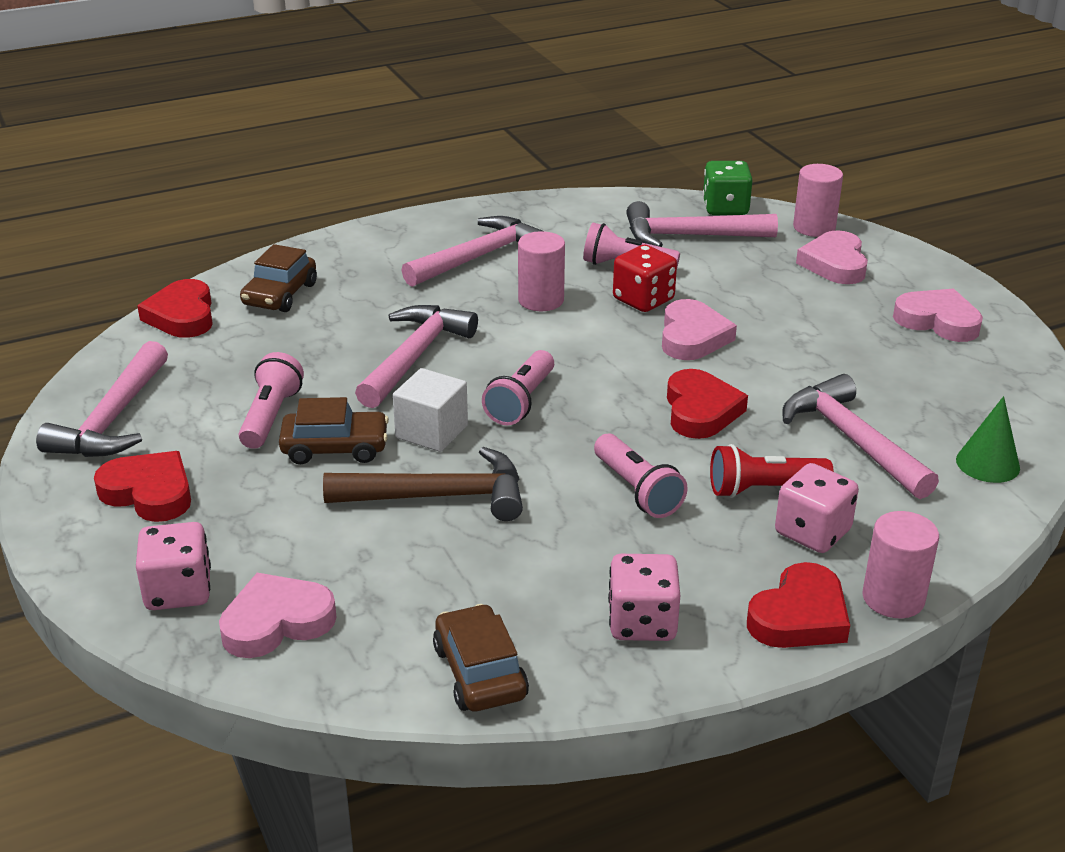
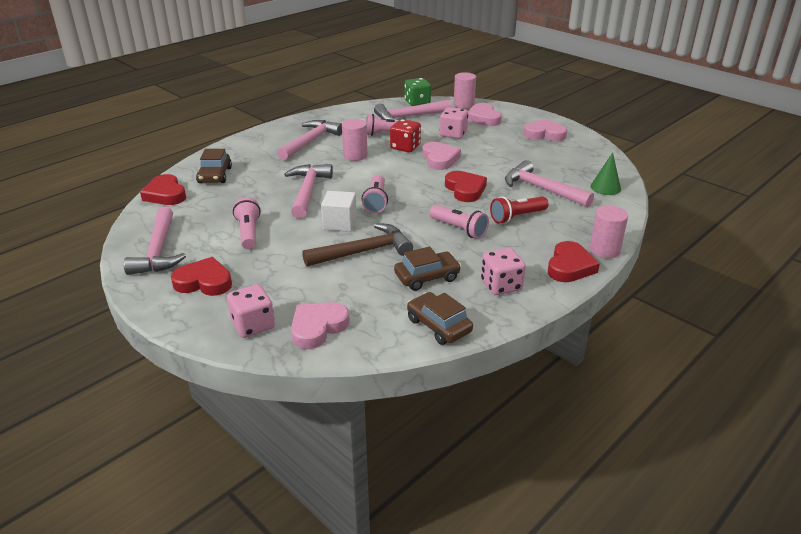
camera: 20 degrees left, 0 degrees up
(335, 448) = (294, 240): brown car -> brown car (427, 277)
(812, 532) = (551, 230): pink dice -> pink dice (453, 134)

